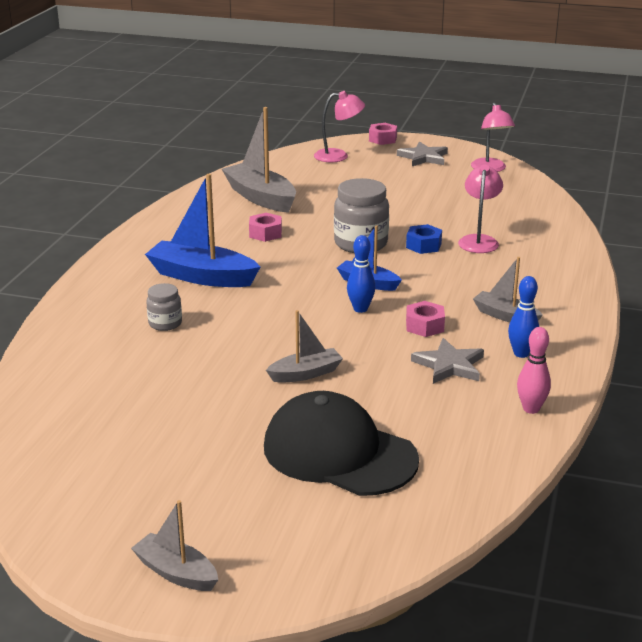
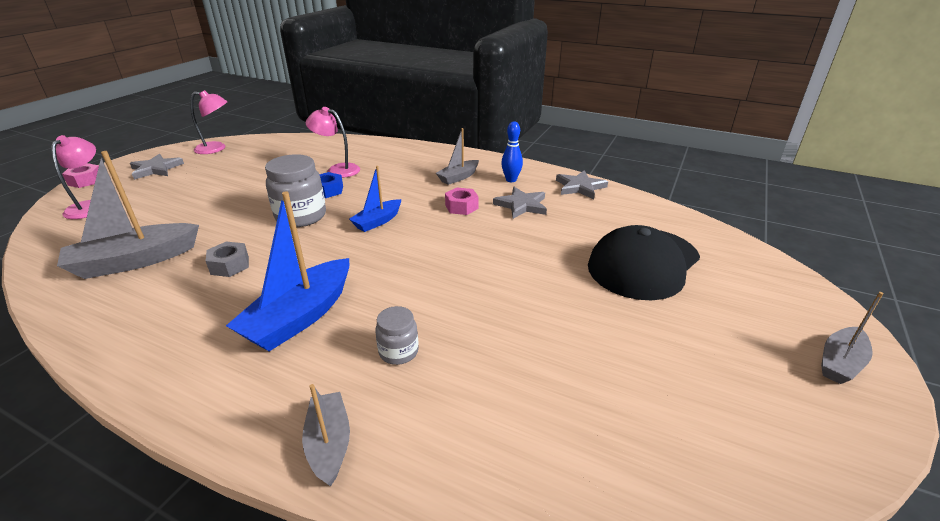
camera: 80 degrees left, 5 degrees up
(265, 233) = (230, 265): pink nut -> grey nut
(305, 374) = (524, 267): grey boat -> grey boat (329, 444)
(360, 309) = (422, 230): blue bowling pin -> none
(531, 409) = (580, 187): pink bowling pin -> grey star

